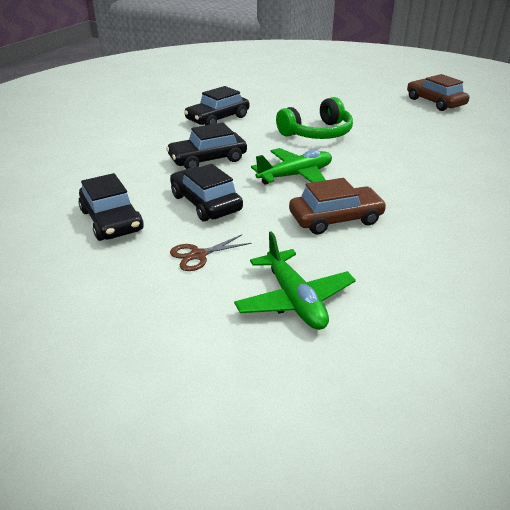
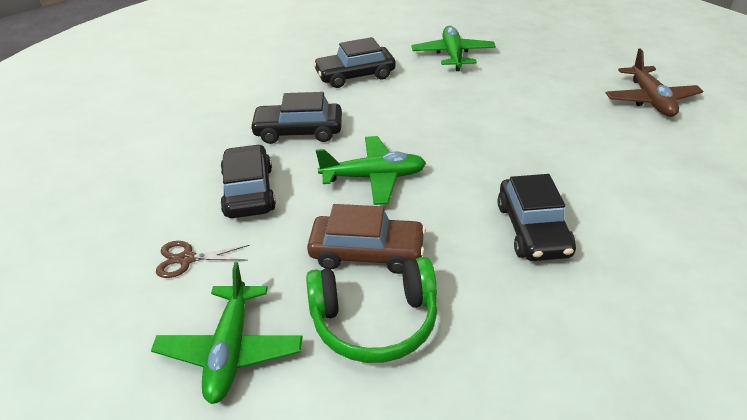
camera: 25 degrees right, 5 degrees up
(112, 220) = (145, 190): black car -> black car (533, 229)
(280, 96) = (453, 55): none -> green plane
(317, 133) = (451, 120): green headphones -> green headphones (375, 322)
(435, 102) = (650, 100): brown car -> brown plane

